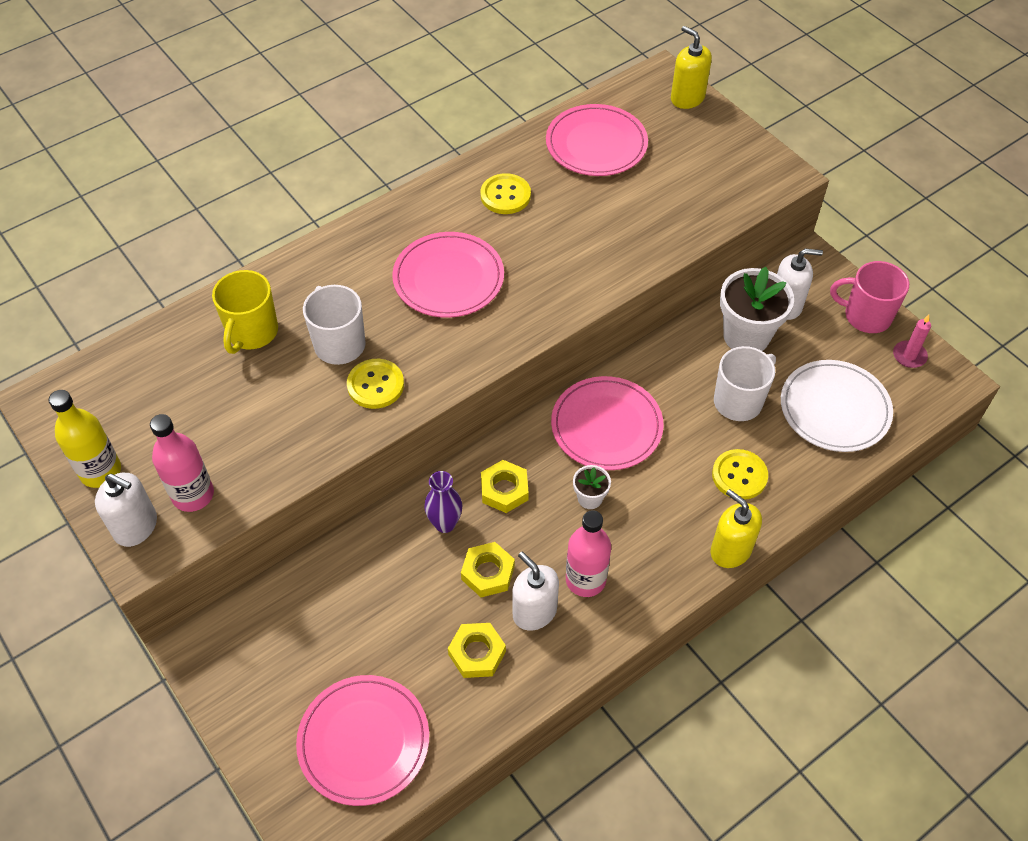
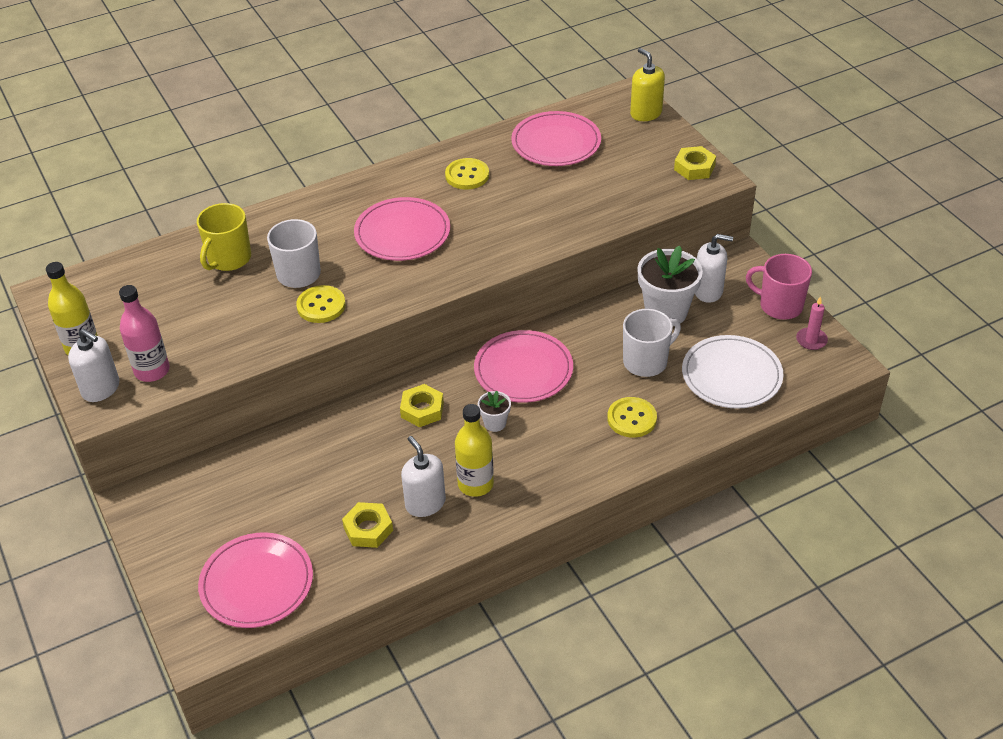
camera: 10 degrees right, 10 degrees down
(445, 524) = (365, 430): purple vase -> none
(488, 573) = (392, 470): yellow nut -> yellow nut (694, 167)
(585, 580) = (475, 484): pink bottle -> yellow bottle
(730, 550) = (609, 475): yellow soap dispenser -> none

